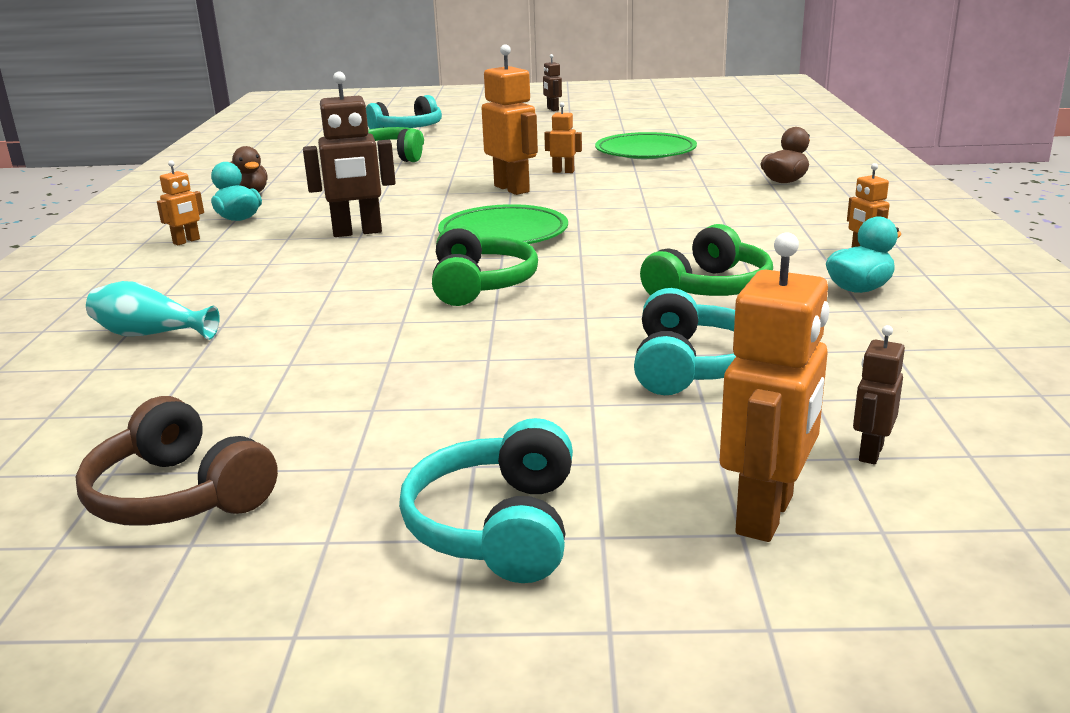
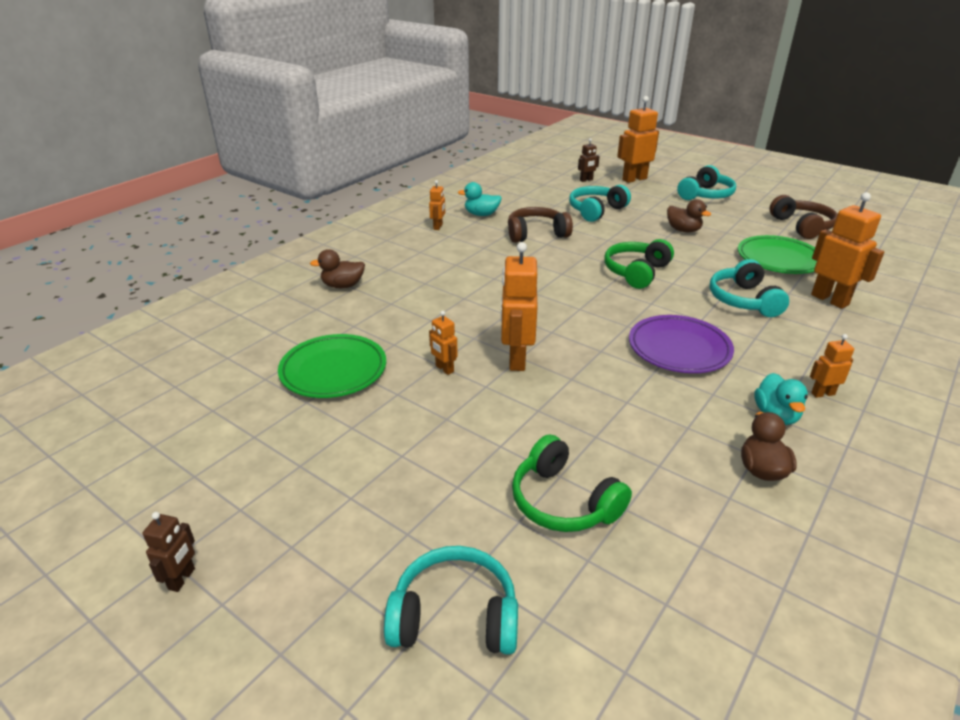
camera: 145 degrees left, 10 degrees up
(150, 334) = (830, 300): turquoise vase -> orange robot
(294, 296) = (744, 300): none -> turquoise headphones
(357, 232) = (679, 348): brown robot -> purple plate
(467, 381) = (683, 230): none -> brown duck
(503, 234) = (583, 306): green plate -> green plate (779, 259)
(709, 288) = (536, 234): green headphones -> brown headphones

